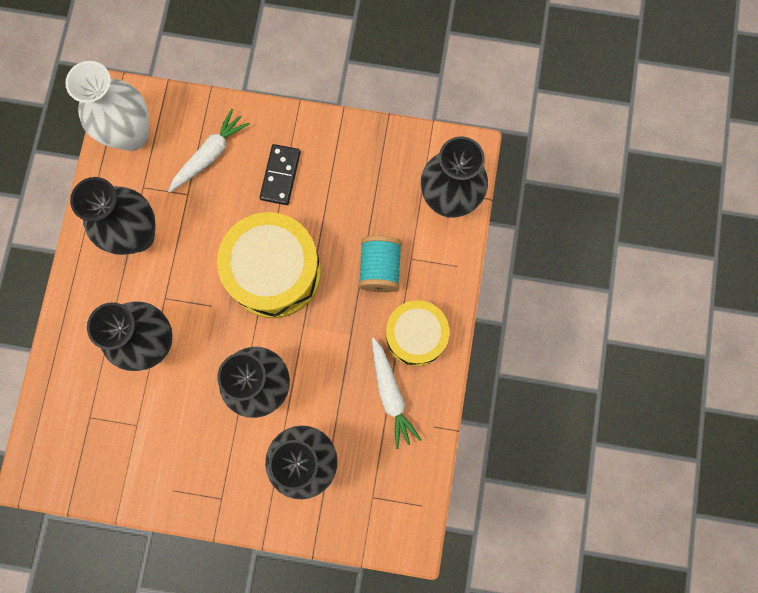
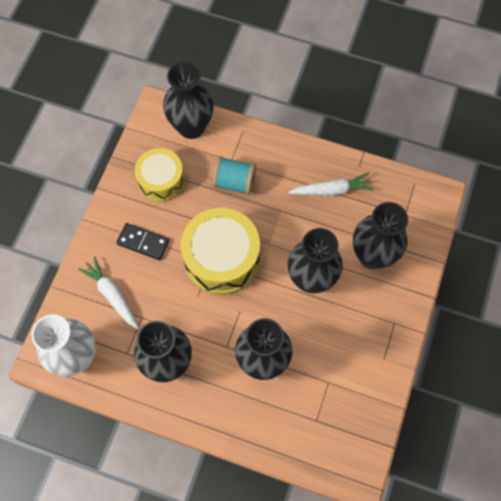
camera: 80 degrees left, 10 degrees down
(416, 335) = (290, 166): yellow drum -> yellow drum (161, 180)

